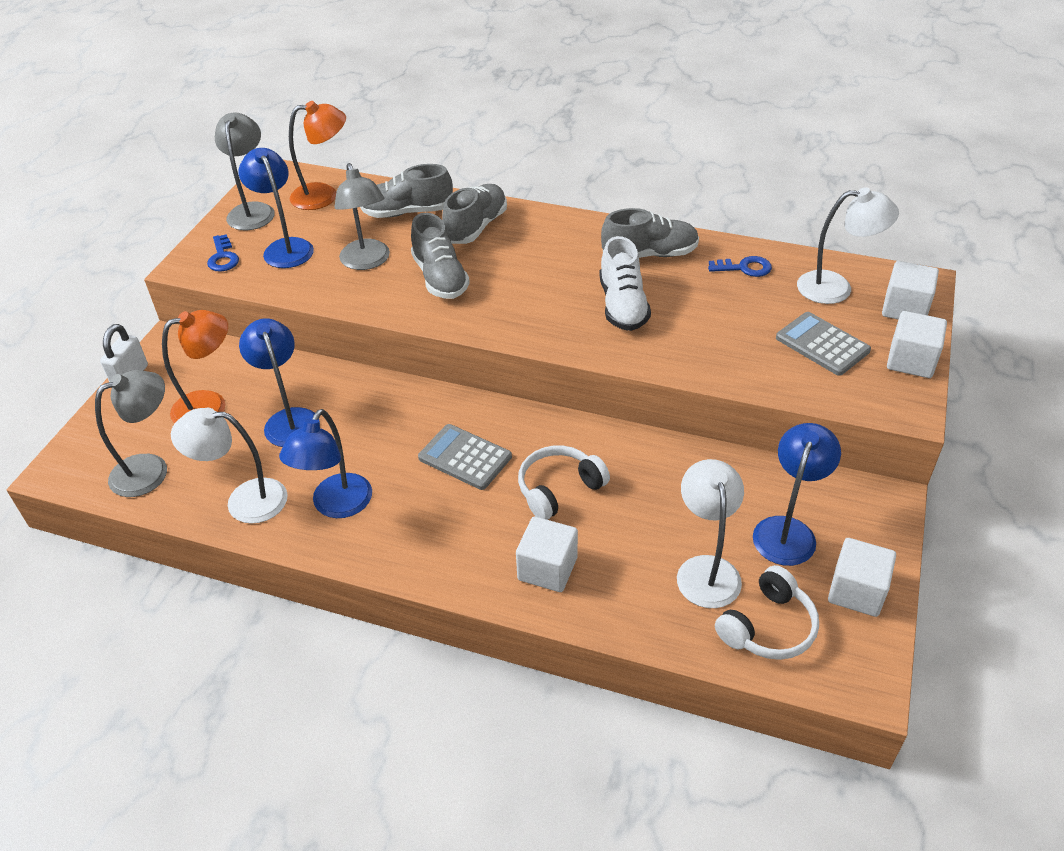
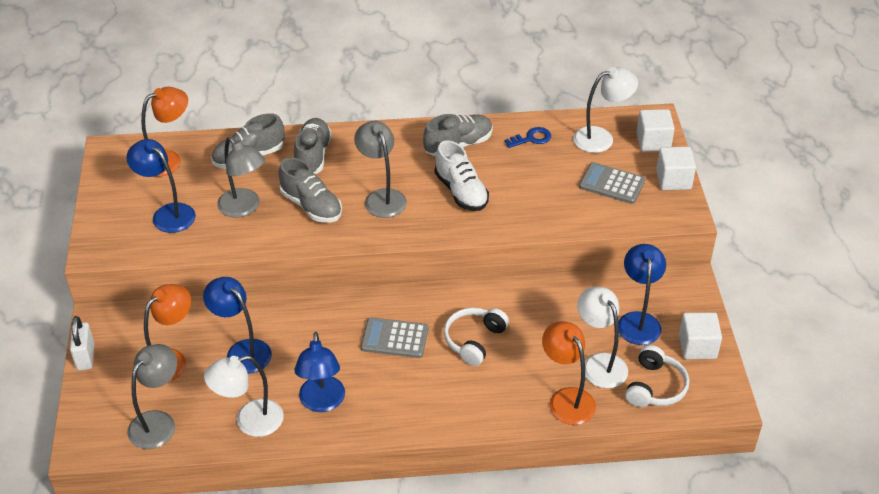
camera: 25 degrees left, 0 degrees up
(223, 257) = (120, 236): blue key -> none
(252, 210) = (115, 188): grey lamp -> grey lamp (382, 197)
(547, 569) = (497, 397): white cube -> none
(637, 602) = (566, 399): none -> orange lamp

